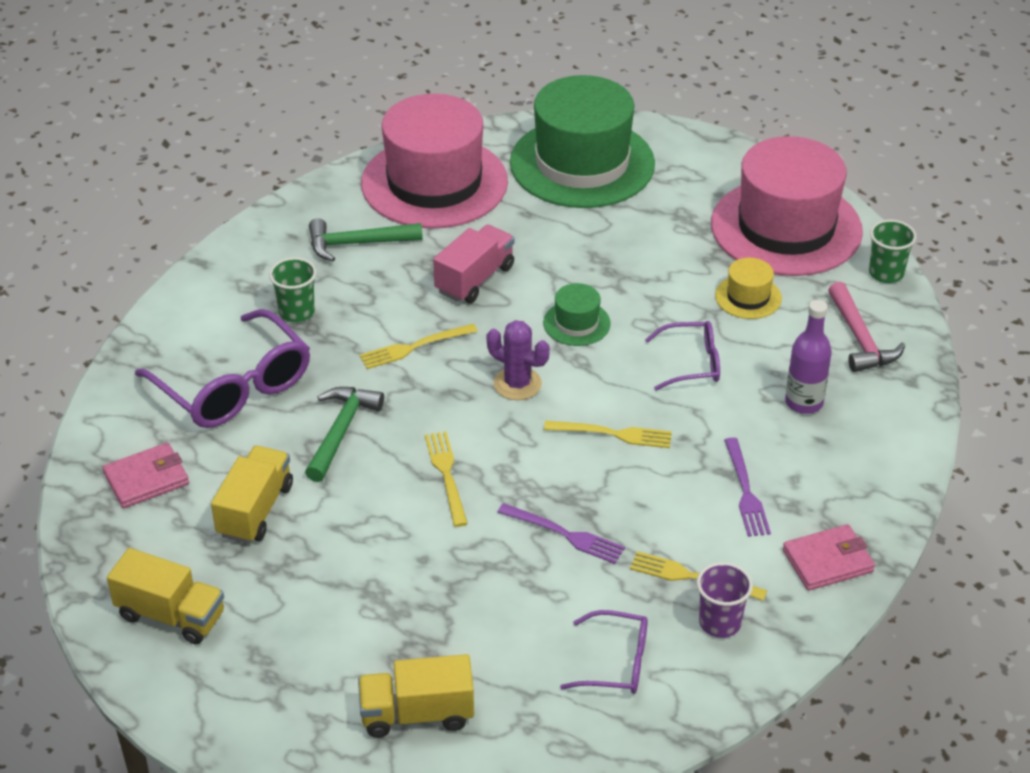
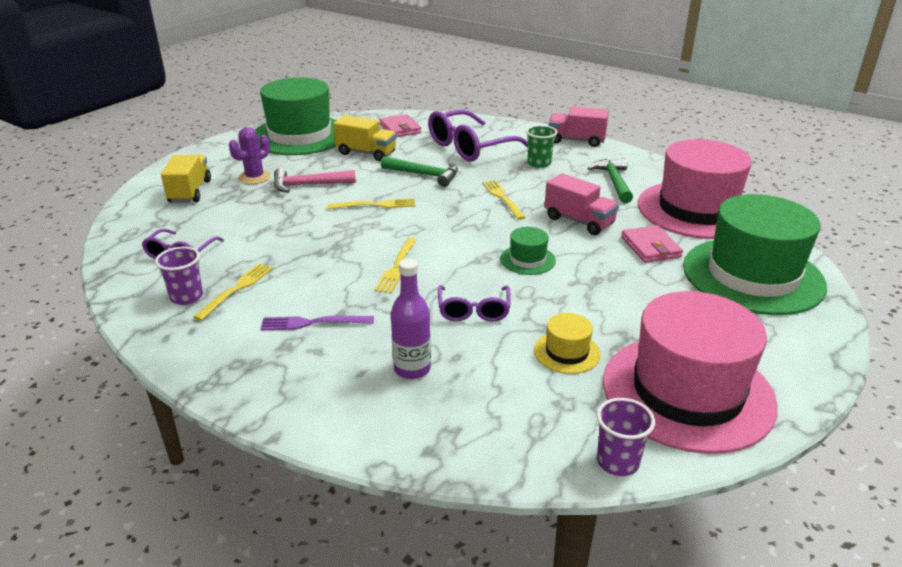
camera: 95 degrees right, 10 degrees down
(171, 615) = (300, 135): yellow truck -> green hat
(211, 272) = (576, 140): none -> pink truck
(517, 384) = (459, 232): purple cactus -> purple cactus (254, 177)
(565, 534) = (303, 242): purple fork -> none
(827, 561) = (215, 357): pink wallet -> pink wallet (650, 247)
(860, 339) = (501, 422): pink hammer -> pink hammer (308, 185)
(886, 273) = (617, 462): green cup -> purple cup

